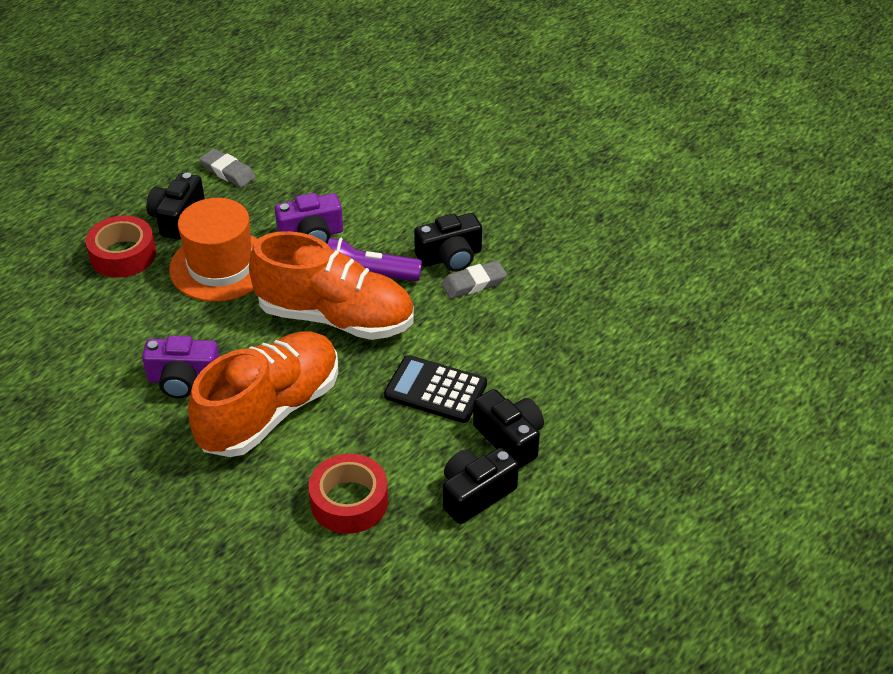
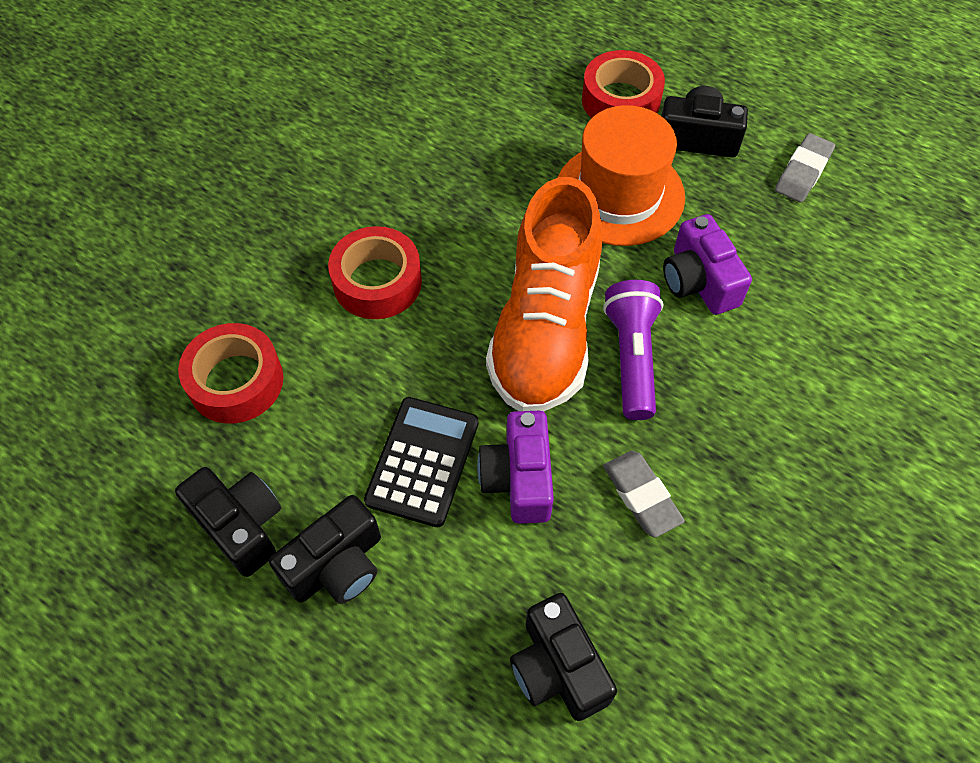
camera: 85 degrees right, 15 degrees up
(183, 380) = (423, 191): purple camera -> purple camera (518, 478)
(270, 411) = (377, 282): orange shoe -> red tape
(450, 257) = (693, 459): black camera -> black camera (558, 668)

